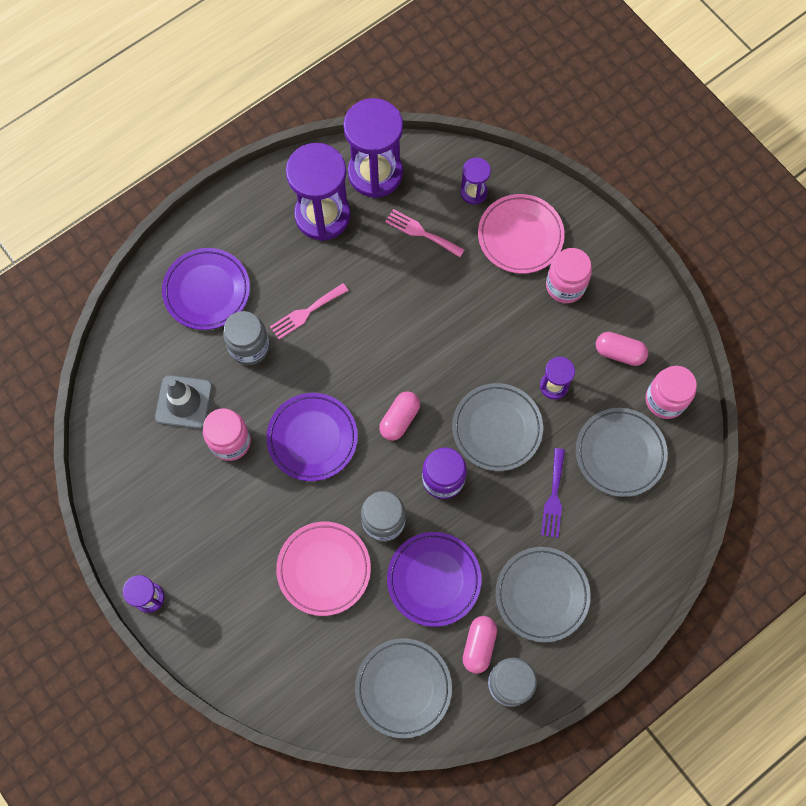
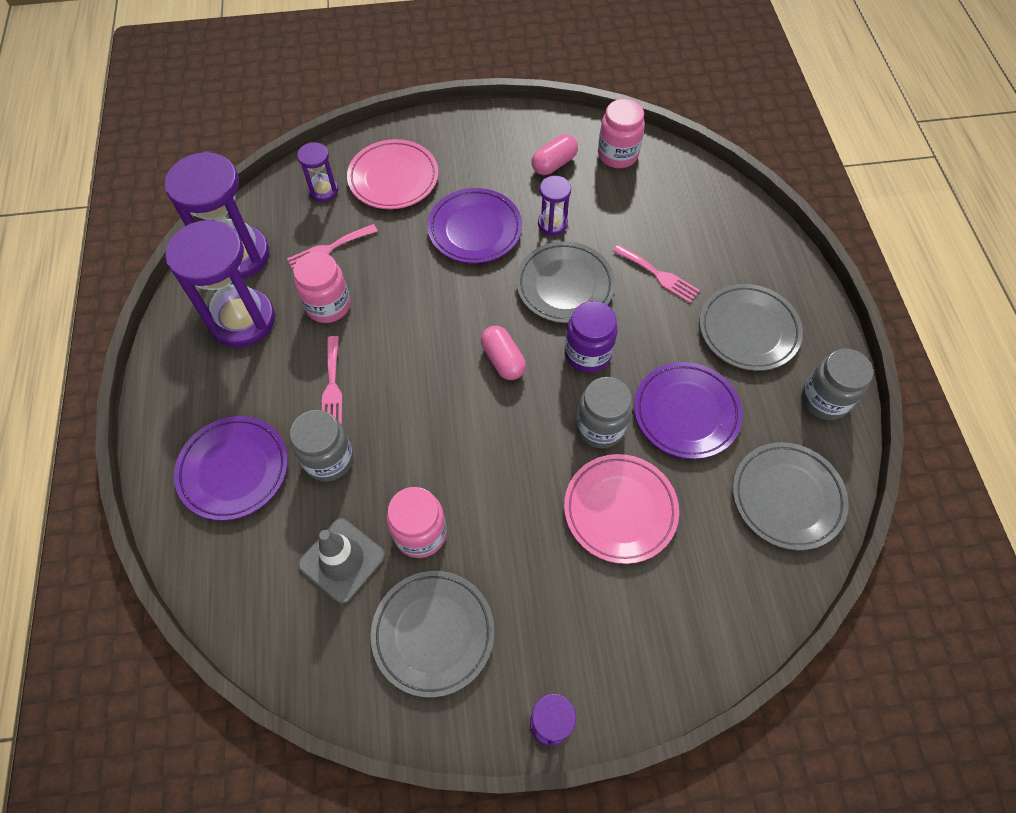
camera: 60 degrees left, 10 degrees down
(312, 438) = (471, 449): purple plate -> purple plate (475, 229)
(479, 645) = (773, 407): pink capsule -> none
(554, 497) = (658, 275): purple fork -> pink fork
(565, 286) = (465, 170): pink jar -> pink jar (328, 305)
(620, 453) = (646, 208): grey plate -> grey plate (433, 633)

